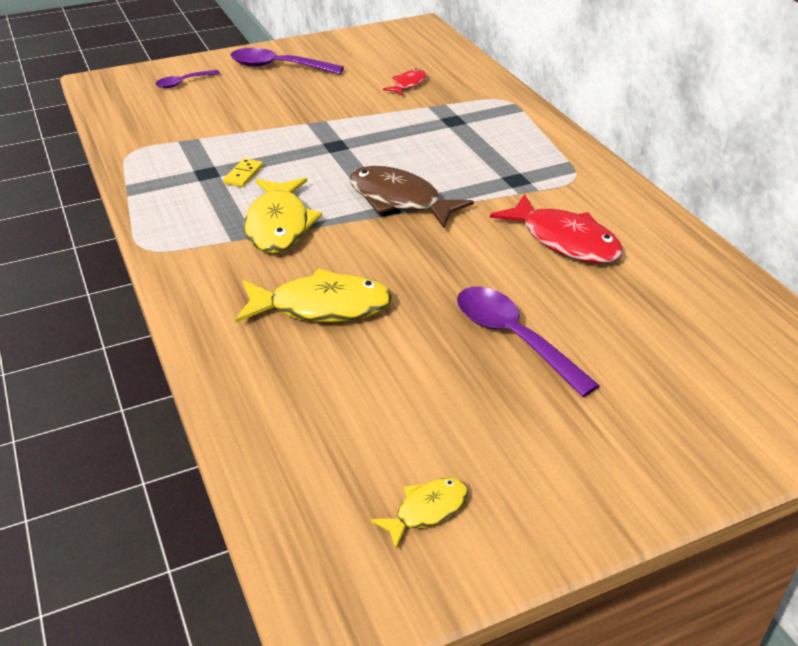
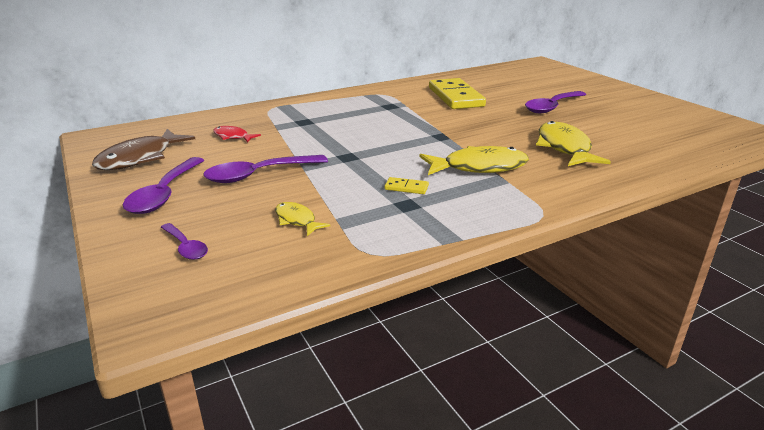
camera: 95 degrees left, 10 degrees down
(303, 101) = (258, 175): none -> purple spoon
(399, 200) = (427, 133): brown fish -> brown fish (140, 158)
(427, 510) = (686, 120): yellow fish -> yellow fish (297, 220)
(565, 240) = (455, 97): red fish -> yellow domino

